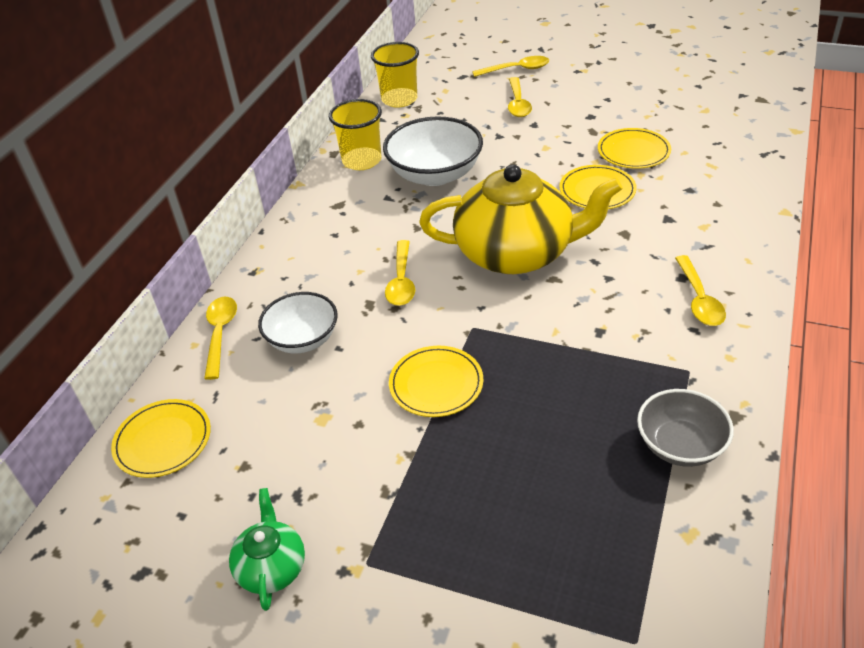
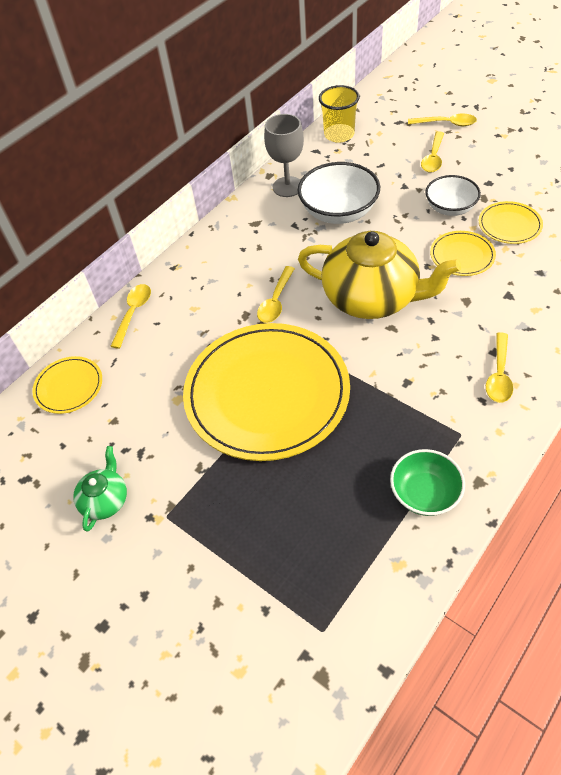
camera: 20 degrees right, 10 degrees up
(302, 339) = (187, 332): white bowl -> white bowl (450, 208)
(362, 161) = (287, 187): yellow cup -> grey goblet
(436, 384) = (267, 393): yellow plate -> yellow plate, size x2.29
(680, 445) = (424, 493): grey bowl -> green bowl

